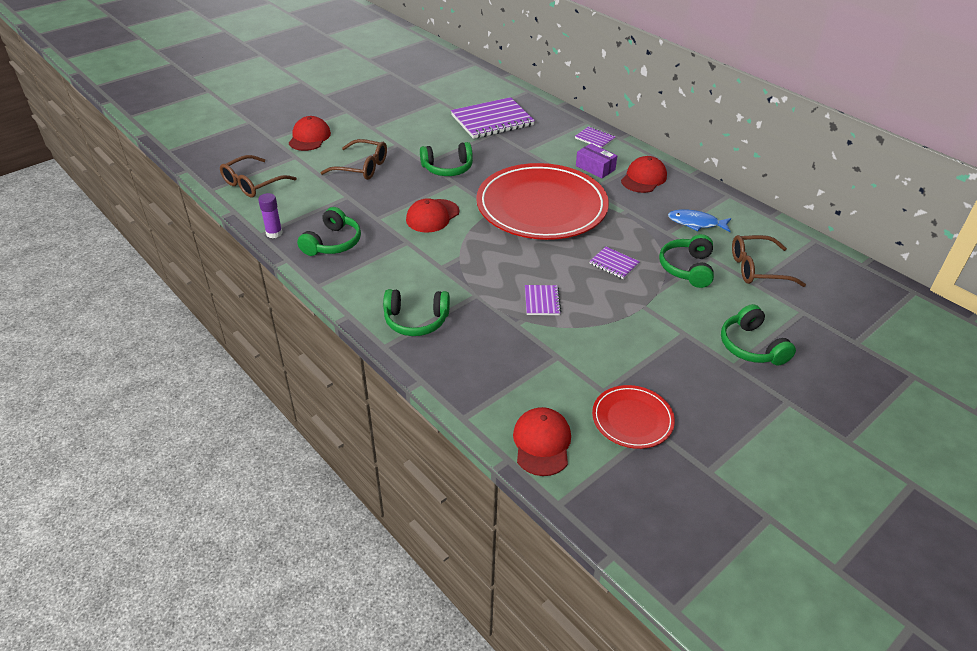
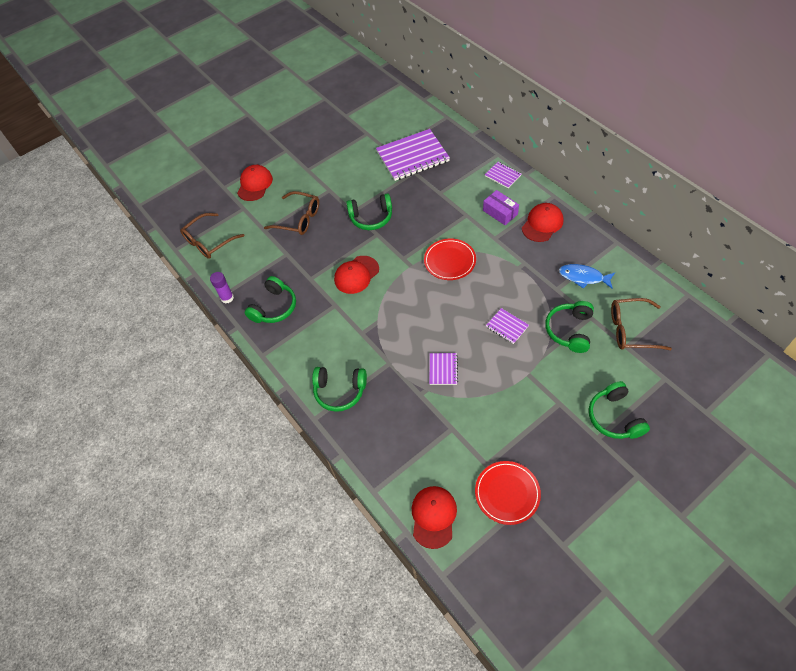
camera: 10 degrees right, 15 degrees up
(541, 206) = (450, 261): red plate -> red plate, size x0.46

